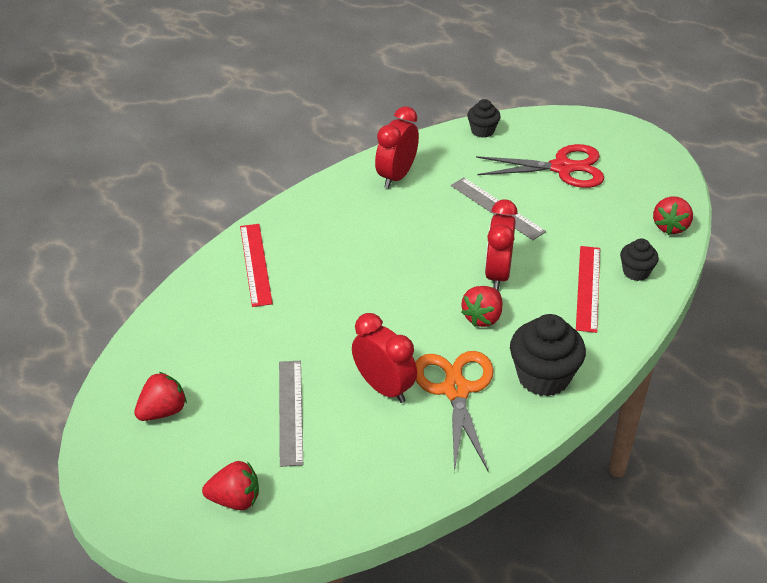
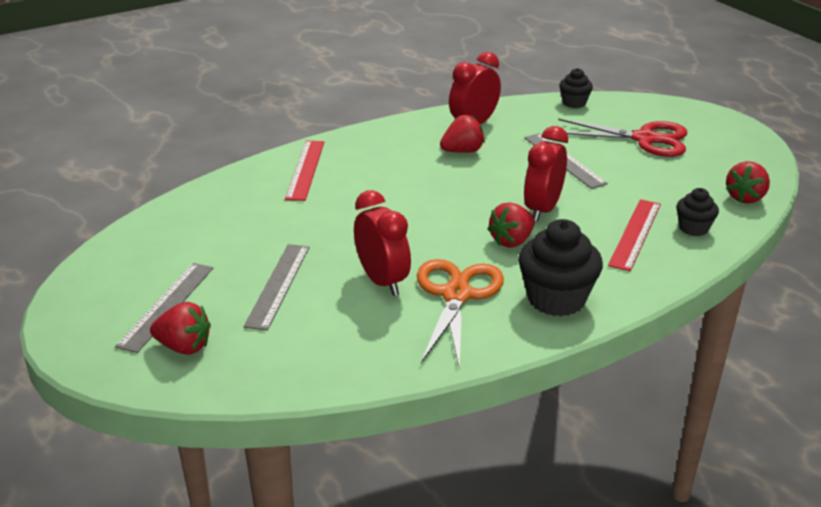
camera: 15 degrees right, 10 degrees down
(162, 411) = (155, 265): red strawberry -> red strawberry (462, 151)
(196, 457) = (166, 306): none -> grey ruler

